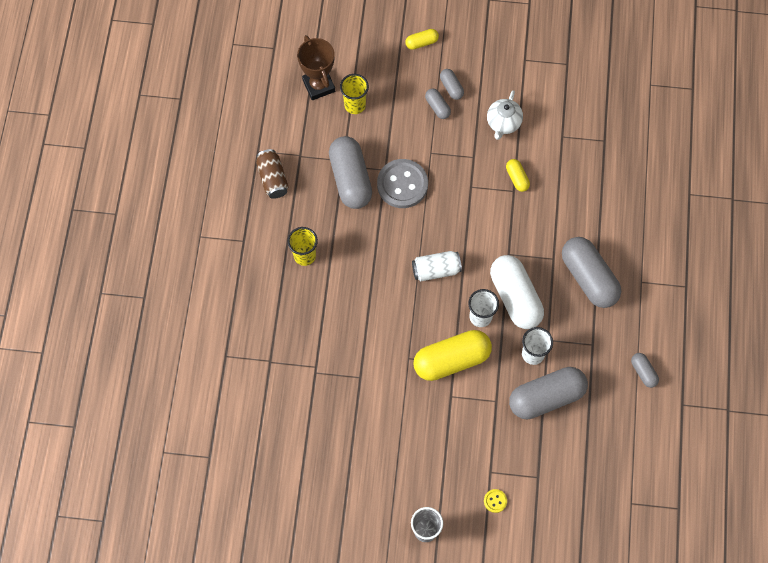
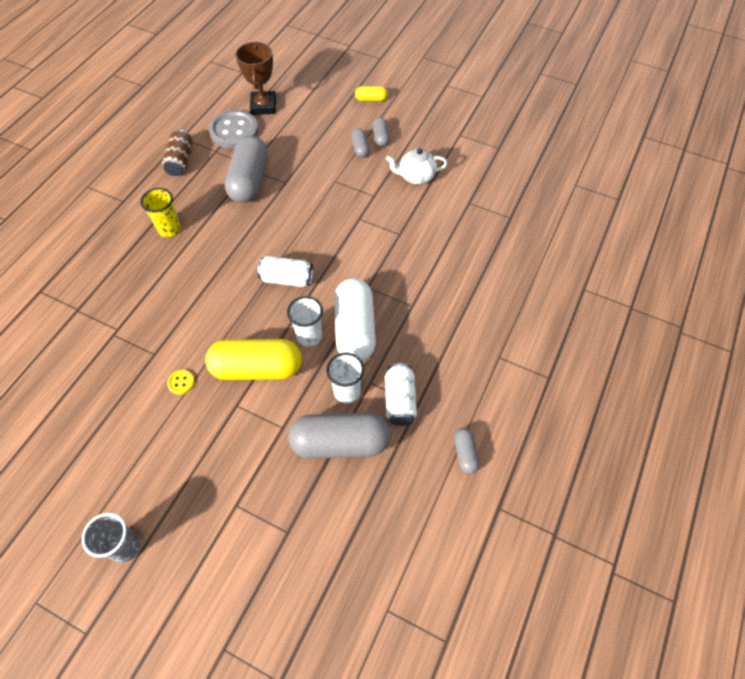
camera: 20 degrees right, 10 degrees down
(355, 105) = (286, 128): yellow cup -> none
(402, 184) = (294, 198): grey button -> grey button (234, 131)
(495, 501) = (223, 542): yellow button -> yellow button (181, 382)
(503, 123) = (416, 177): white teapot -> white teapot turned 45 degrees clockwise
(517, 178) = (408, 224): yellow capsule -> none
(577, 347) = (399, 400): none -> white can
(589, 278) = (442, 335): grey capsule -> none

